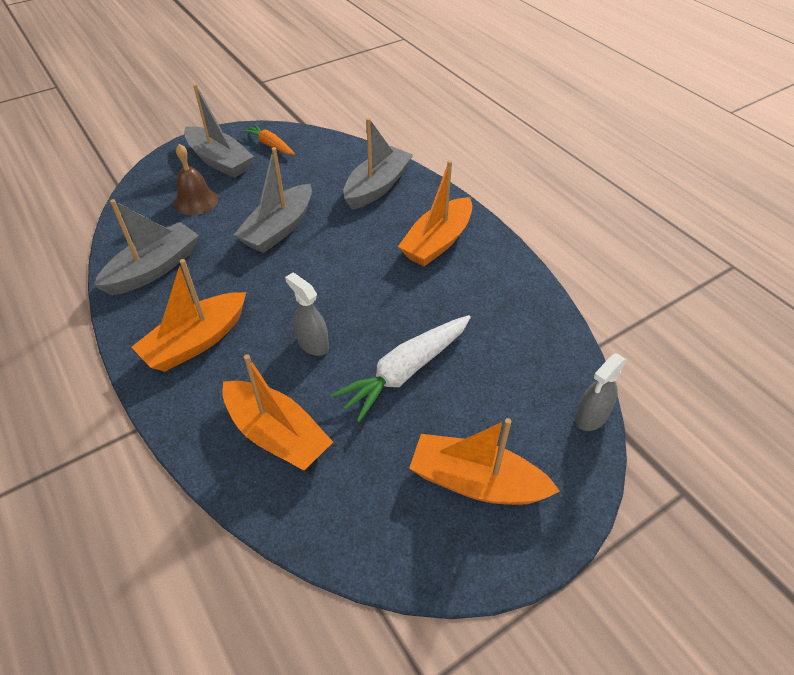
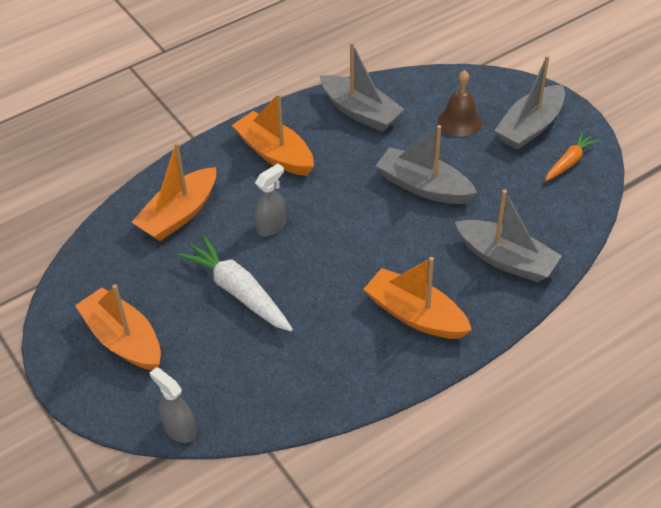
camera: 90 degrees right, 0 degrees up
(476, 482) = (123, 340): orange boat -> orange boat turned 60 degrees counterclockwise

